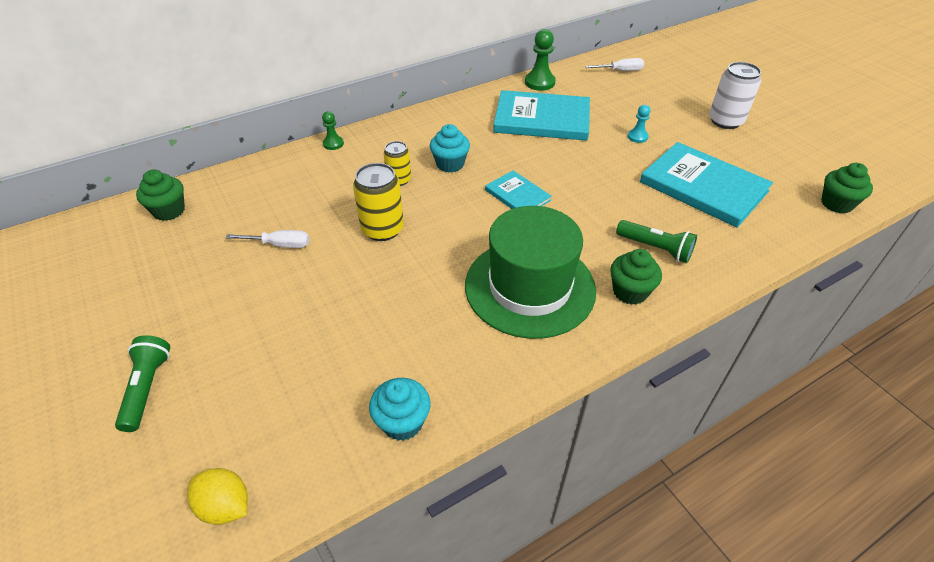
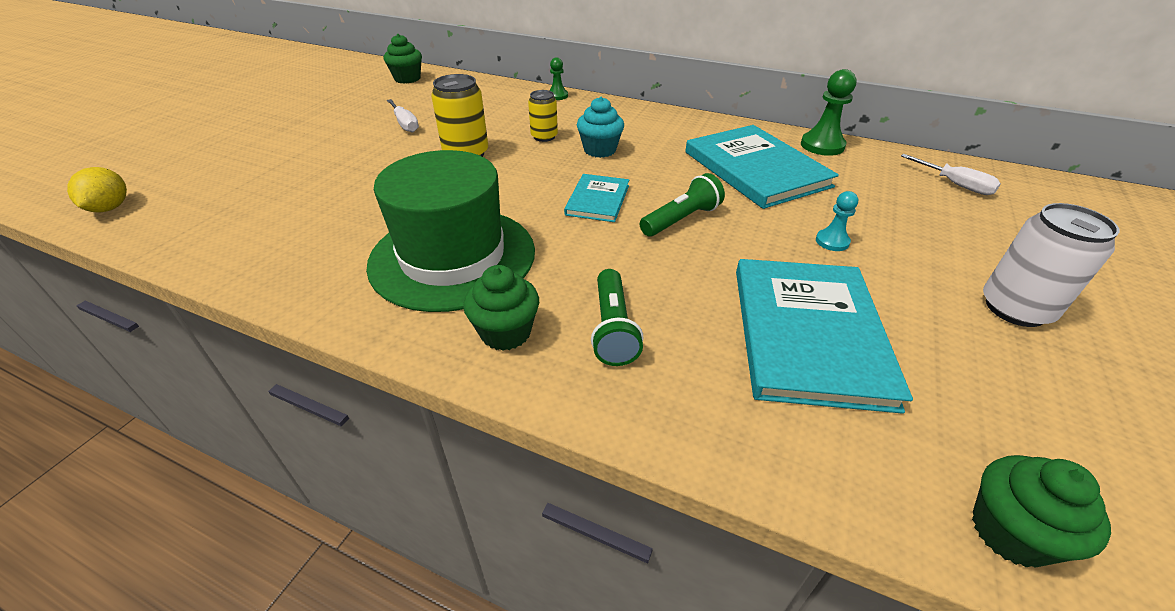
camera: 55 degrees right, 5 degrees down
(147, 388) = (220, 140): green flashlight -> green flashlight (681, 219)
(402, 422) = (219, 250): turquoise cupcake -> none

